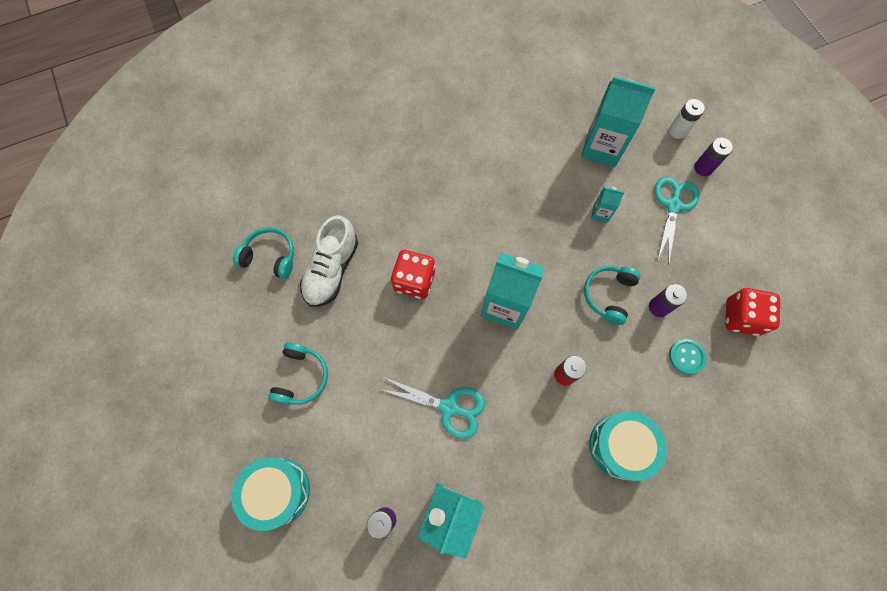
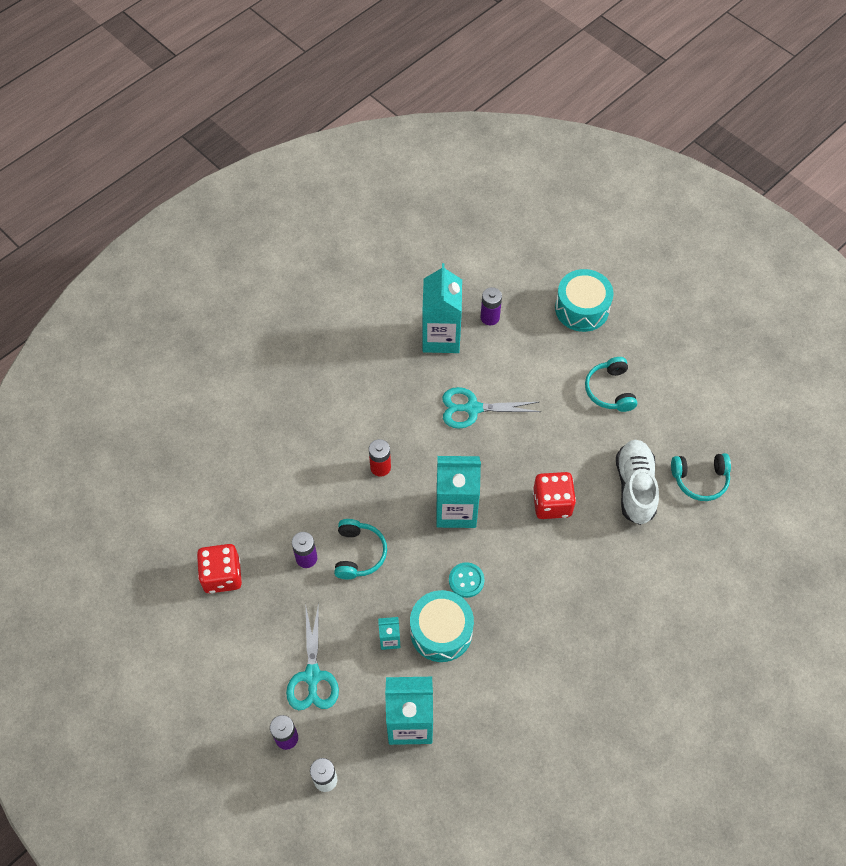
camera: 160 degrees right, 10 degrees down
(620, 446) = (315, 426): turquoise drum -> turquoise drum (441, 631)
(686, 356) = (271, 520): turquoise button -> turquoise button (466, 580)

